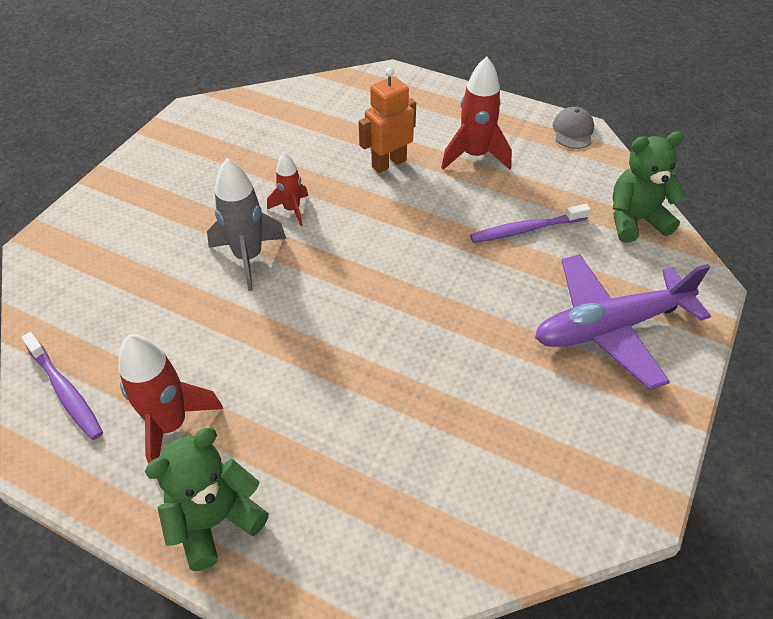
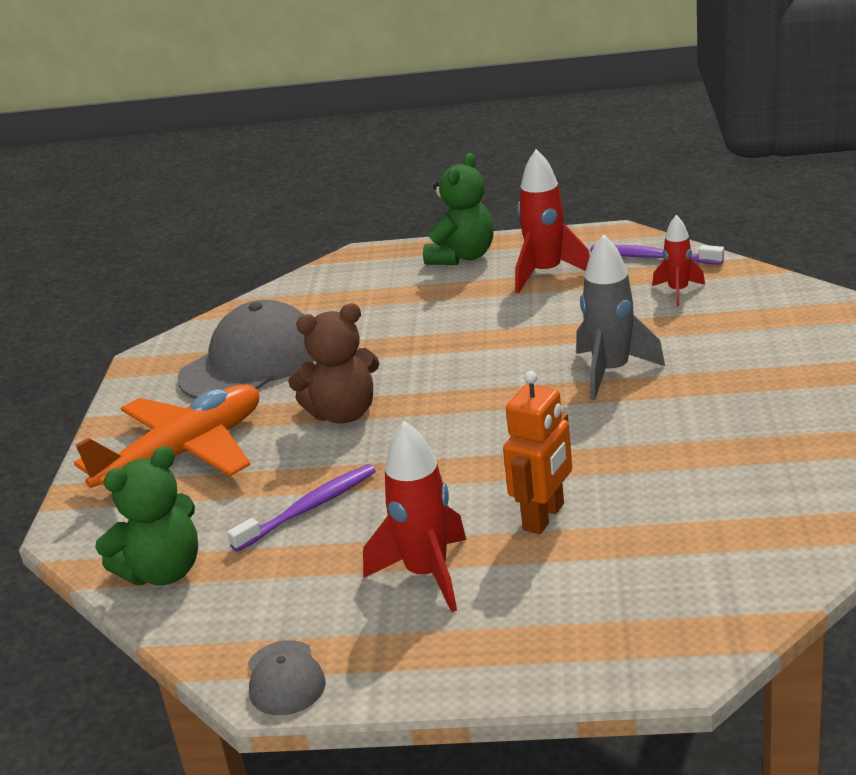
camera: 160 degrees right, 20 degrees down
(292, 209) = (615, 424): red rocket -> red rocket (678, 291)
(466, 312) = (343, 413): none -> brown teddy bear
(524, 433) = (251, 362): none -> grey cap
(610, 327) = (184, 454): purple plane -> orange plane

